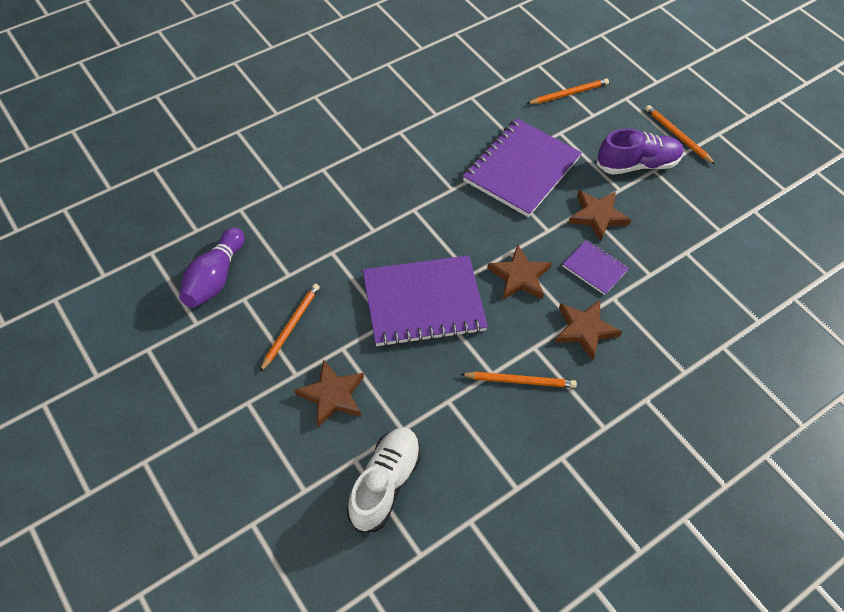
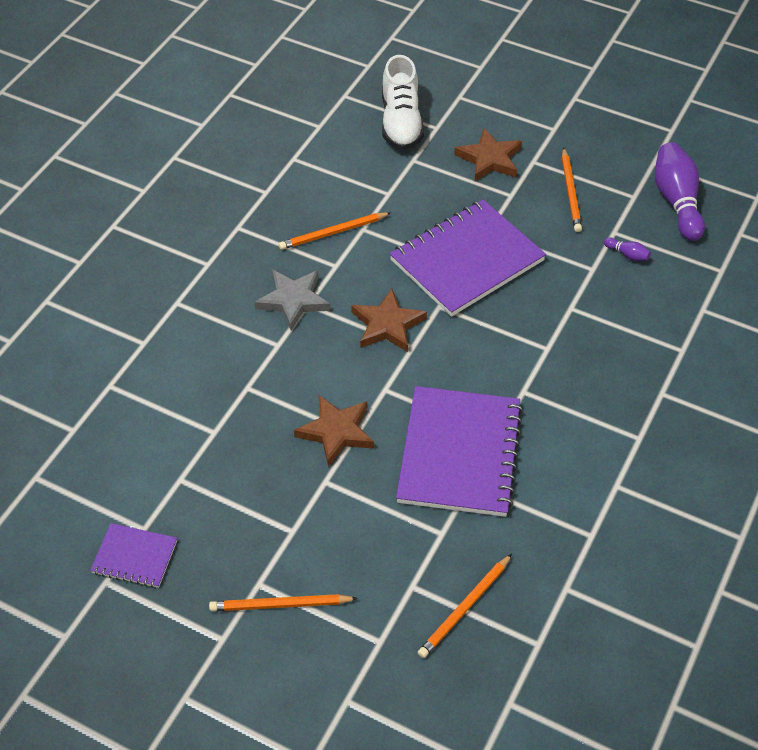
camera: 155 degrees right, 5 degrees down
(296, 251) = (627, 255): none -> purple bowling pin
(584, 330) = (293, 300): brown star -> grey star
(595, 268) = (311, 368): purple notebook -> purple notebook (134, 557)
(637, 164) = (318, 529): purple shoe -> none
(677, 136) = (280, 605): orange pencil -> orange pencil turned 150 degrees clockwise

